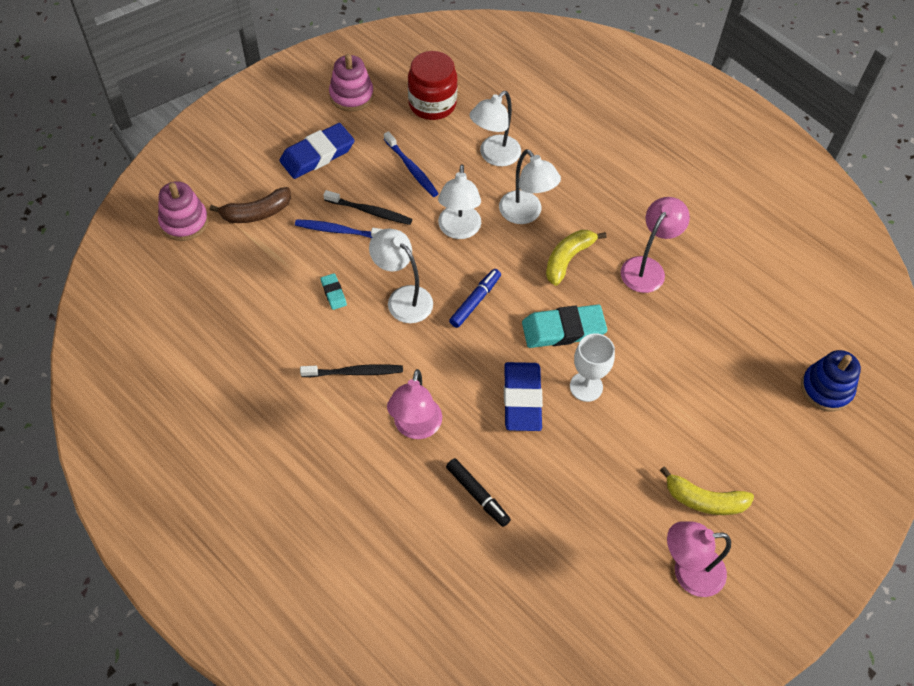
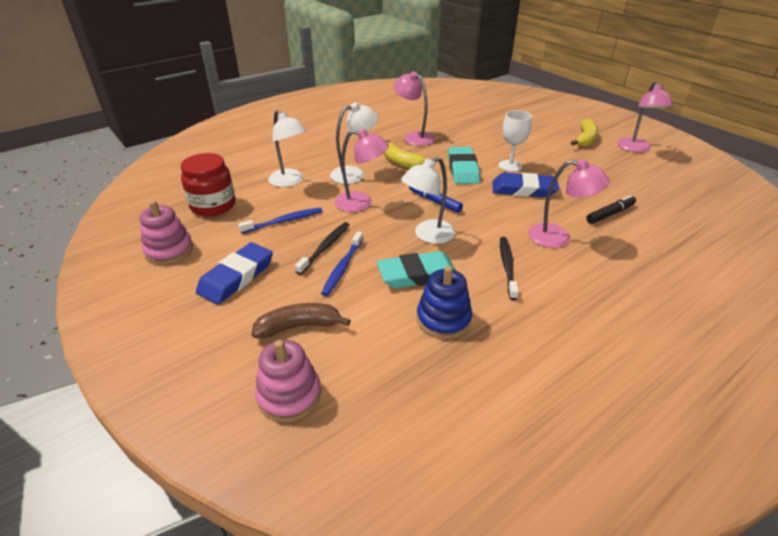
camera: 80 degrees left, 20 degrees down
(256, 213) = (299, 326): brown banana -> brown banana turned 90 degrees counterclockwise
(317, 154) = (236, 277): blue eraser -> blue eraser turned 60 degrees clockwise
(333, 293) = (417, 275): turquoise eraser -> turquoise eraser, size x2.10
(458, 230) = (361, 203): white lamp -> pink lamp
(826, 389) = (503, 102): blue stacking toy -> blue stacking toy (443, 319)

